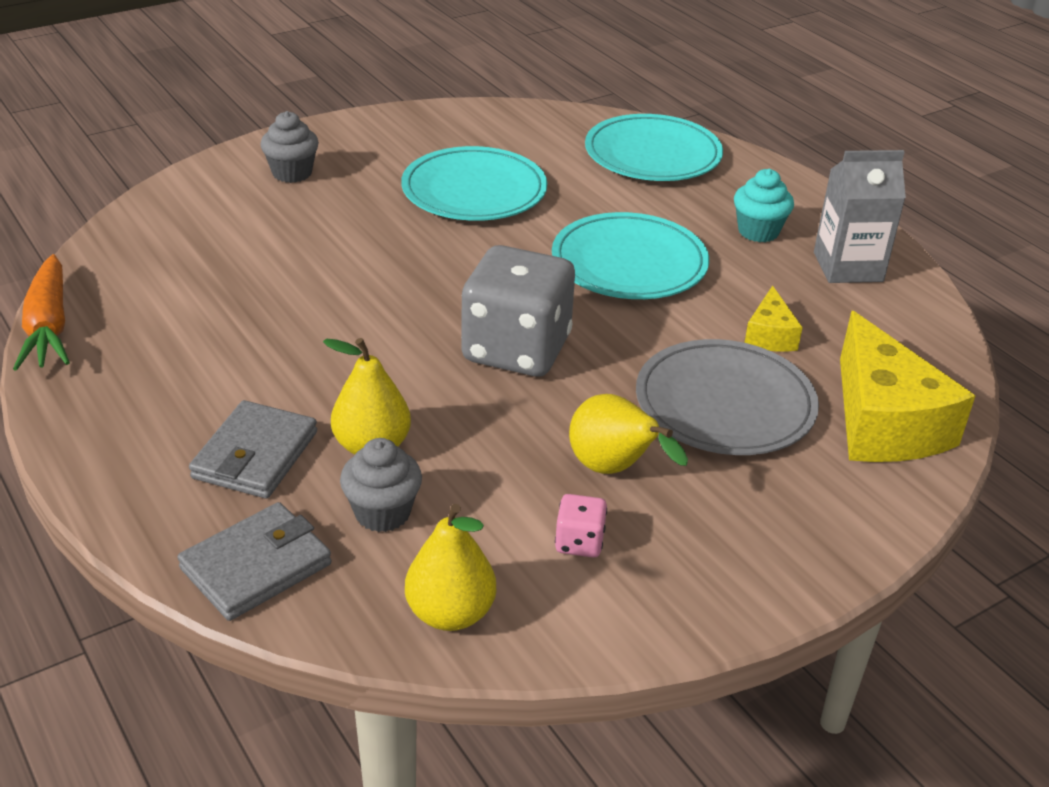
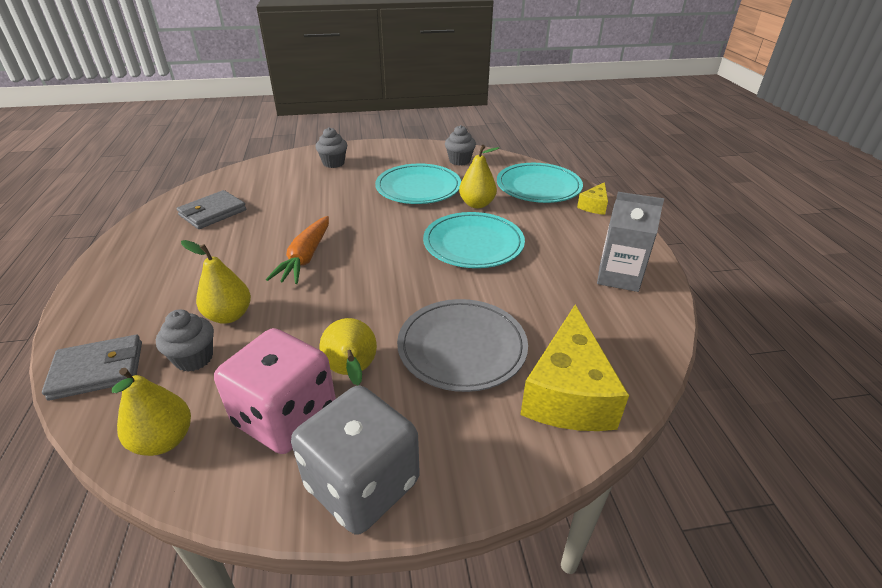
camera: 25 degrees right, 0 degrees up
(49, 326) = (148, 213): orange carrot -> orange carrot (305, 257)
(255, 455) = (166, 303): grey wallet -> grey wallet (213, 213)
(500, 131) = (459, 161): none -> grey cupcake
(516, 349) = (362, 279): grey dice -> grey dice (362, 484)
(579, 542) = (286, 417): pink dice -> pink dice, size x2.41
(585, 200) = (477, 204): none -> yellow pear
(758, 231) = (572, 242): turquoise cupcake -> none
(769, 335) = (529, 309): yellow cheese -> yellow cheese (594, 206)

